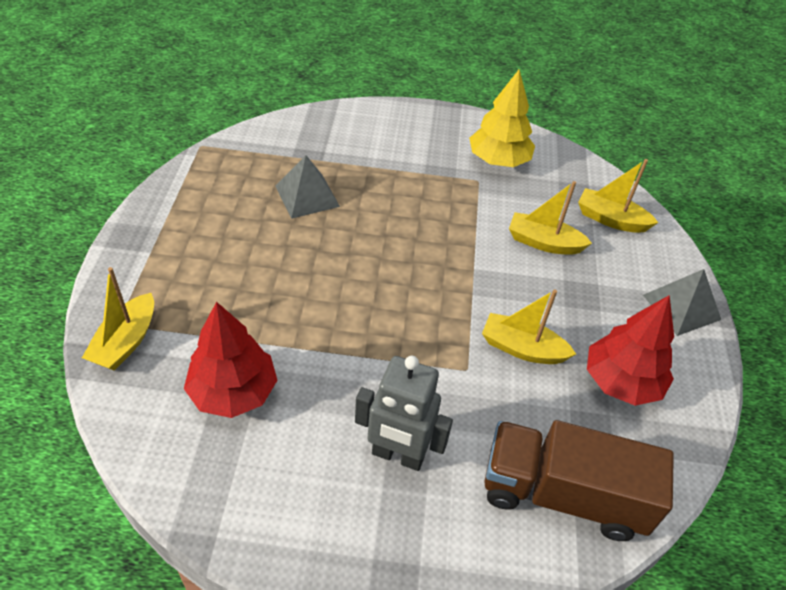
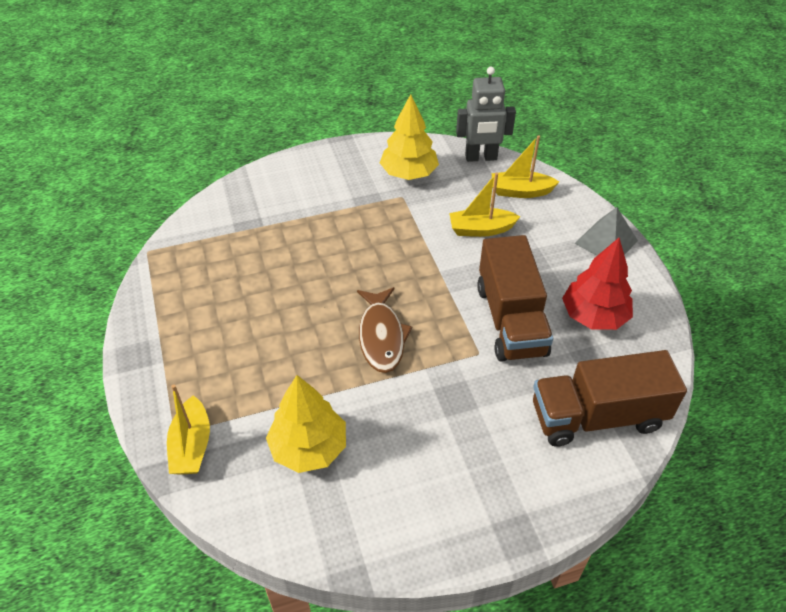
camera: 20 degrees left, 0 degrees up
(233, 392) = (309, 447): red tree -> yellow tree
(307, 196) = (269, 261): grey pyramid -> none
(373, 311) = (381, 336): none -> brown fish
(397, 455) = (465, 440): grey robot -> grey robot (481, 157)
(522, 348) = (510, 320): yellow boat -> brown truck

